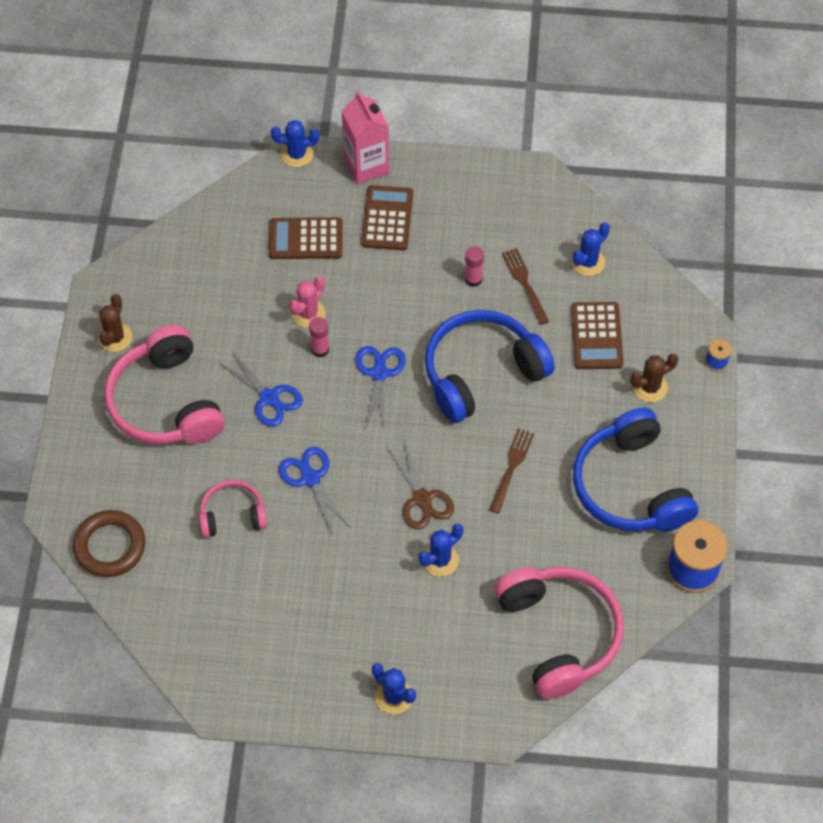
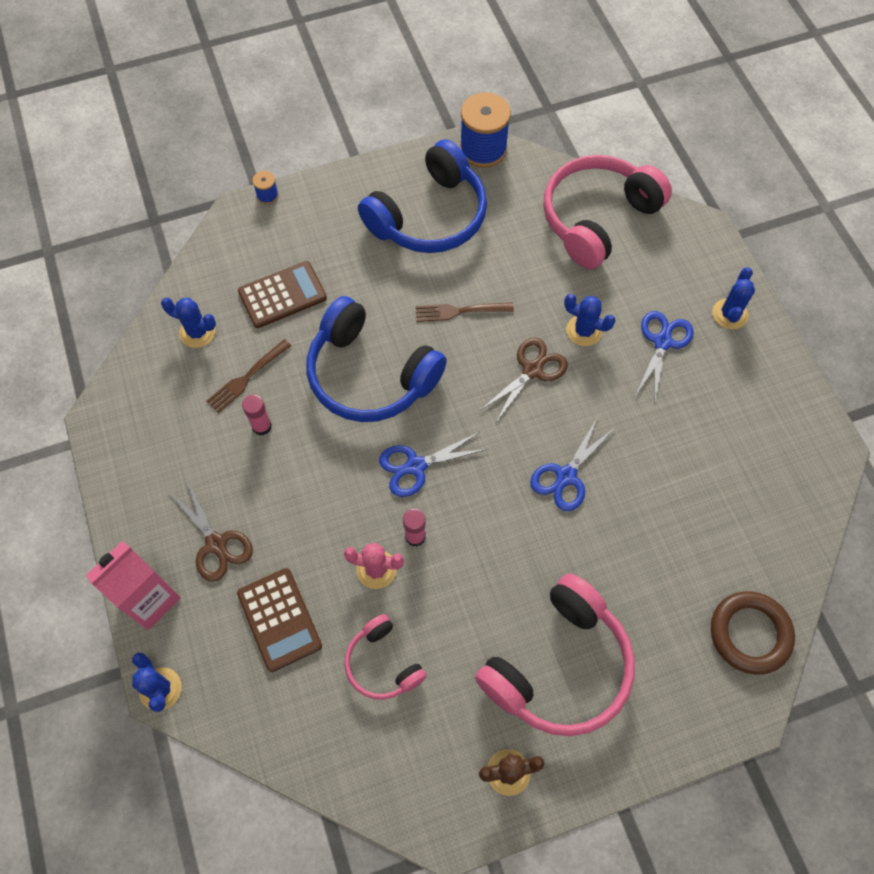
camera: 115 degrees left, 5 degrees up
(232, 515) = (645, 530): pink headphones -> pink headphones (382, 663)
(269, 398) = (498, 559): blue scissors -> blue scissors (662, 342)
(387, 218) = (216, 544): brown calculator -> brown scissors
(650, 387) = (319, 235): brown cactus -> none

